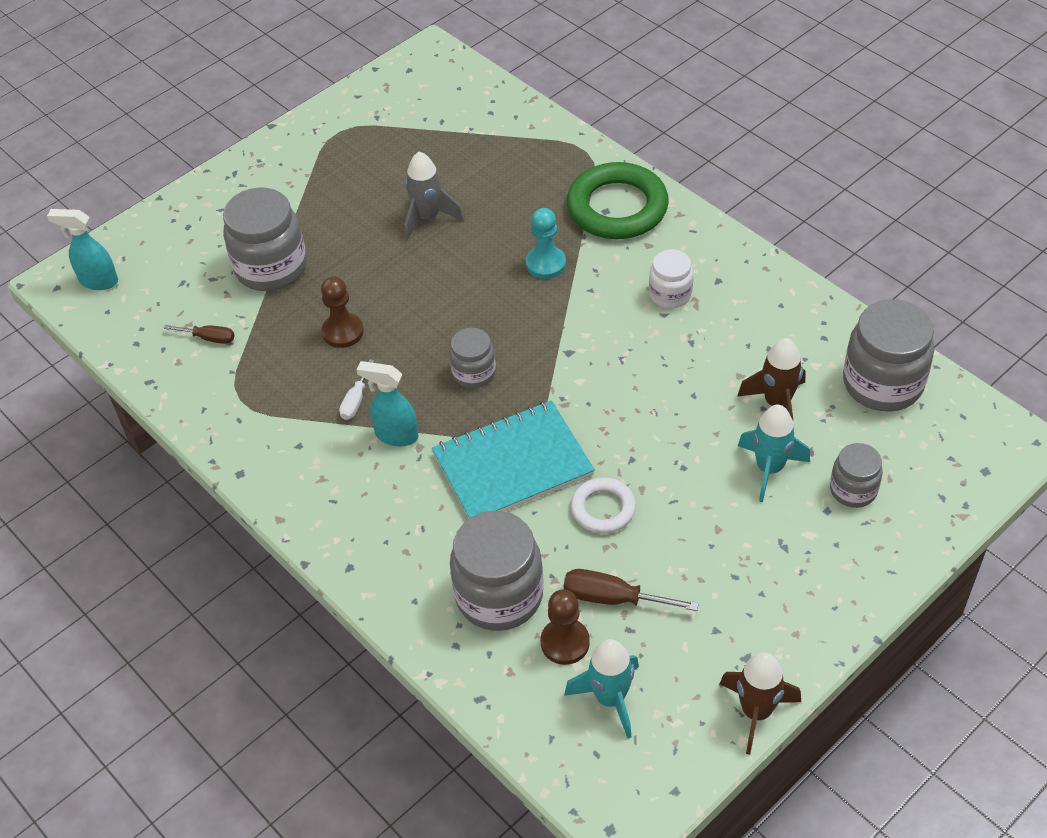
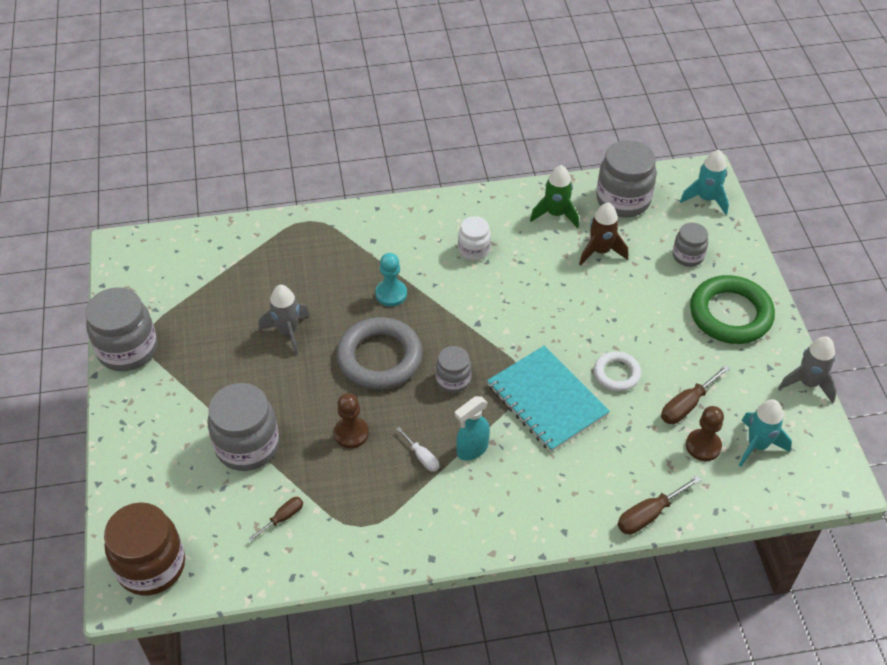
camera: 60 degrees left, 0 degrees up
(98, 281) = (151, 566): turquoise spray bottle -> brown jar
(426, 634) = (648, 515): none -> brown screwdriver
(454, 301) = (379, 358): none -> grey ring
(499, 595) = (645, 461): grey jar -> grey jar (127, 349)
(513, 465) = (547, 400): turquoise notebook -> turquoise notebook turned 45 degrees counterclockwise
(617, 207) = (376, 233): green ring -> green ring (730, 314)
(756, 712) = (808, 383): brown rocket -> grey rocket
(769, 469) = (645, 282): turquoise rocket -> turquoise rocket (706, 199)
(795, 335) = (555, 214): none -> green rocket

